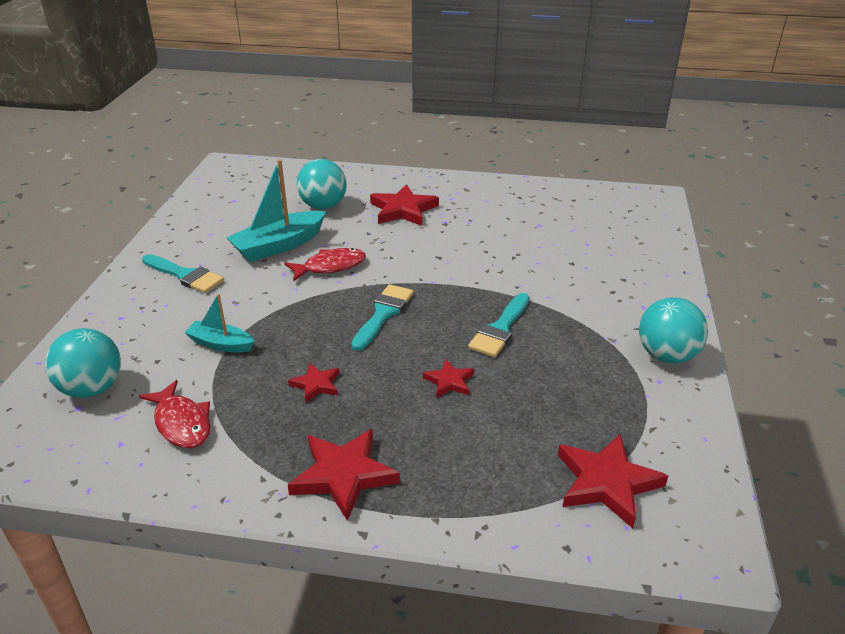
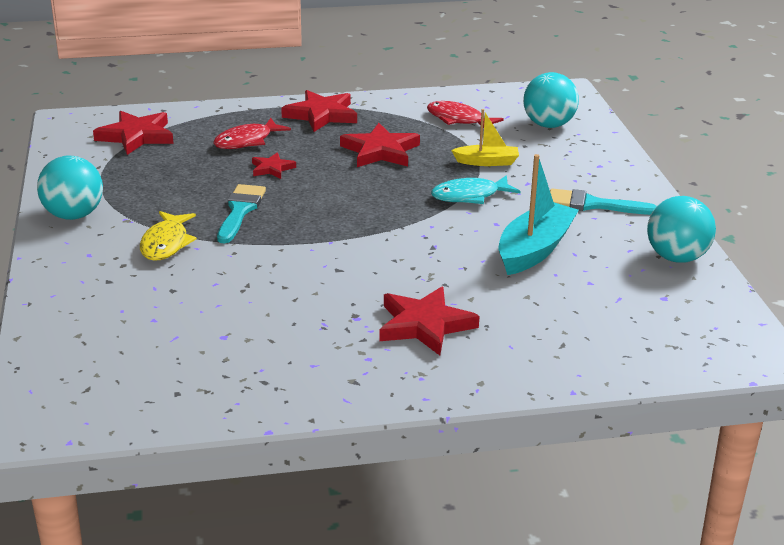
camera: 160 degrees right, 5 degrees down
(221, 344) = (487, 162): turquoise boat -> yellow boat
(279, 305) = (469, 196): none -> turquoise fish
(316, 384) = (380, 151): red star -> red star, size x1.81
(323, 206) = (537, 311): turquoise ball -> turquoise ball (676, 257)
(330, 266) = (453, 238): red fish -> red fish (247, 141)
(383, 314) = (362, 205): turquoise brush -> none
(574, 305) = (166, 244): none -> yellow fish

